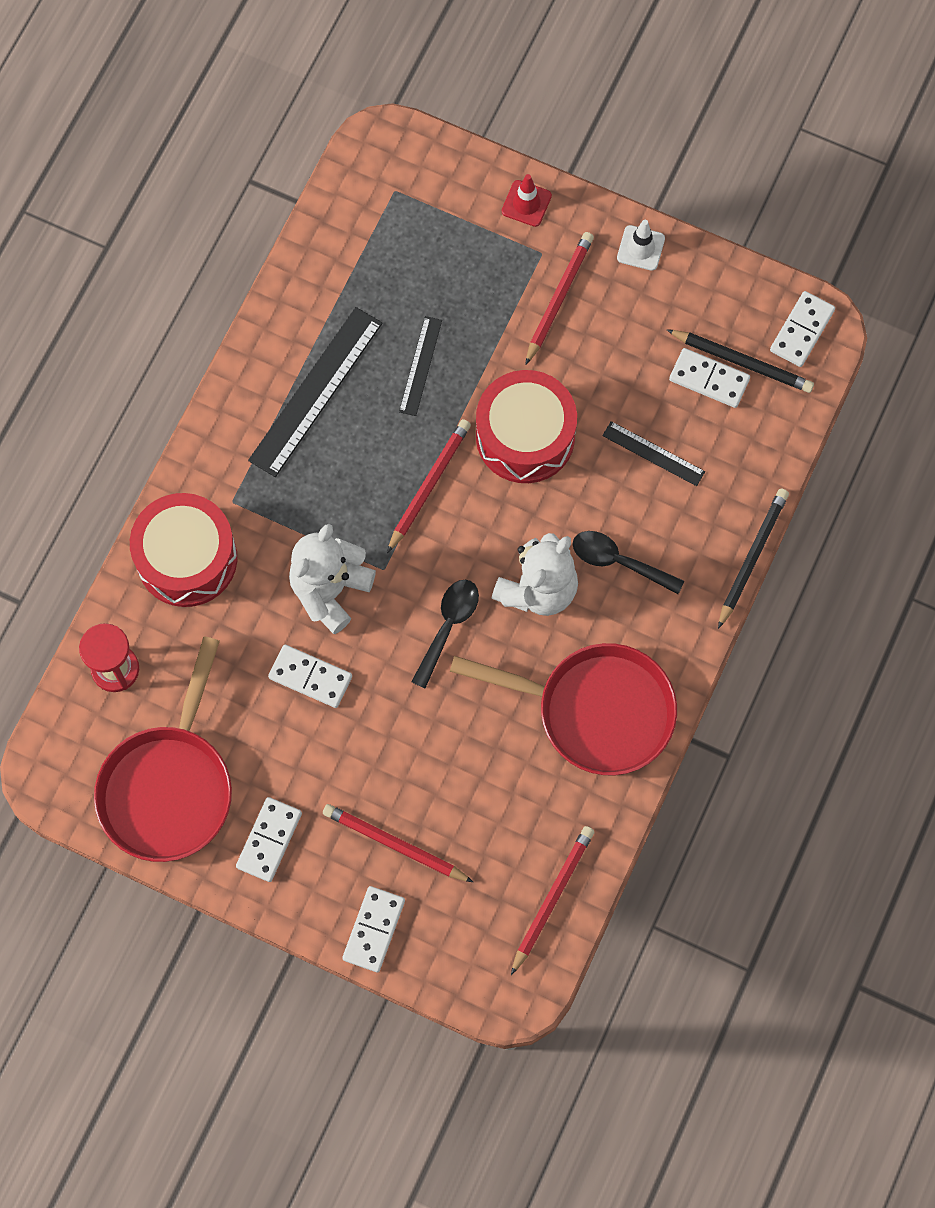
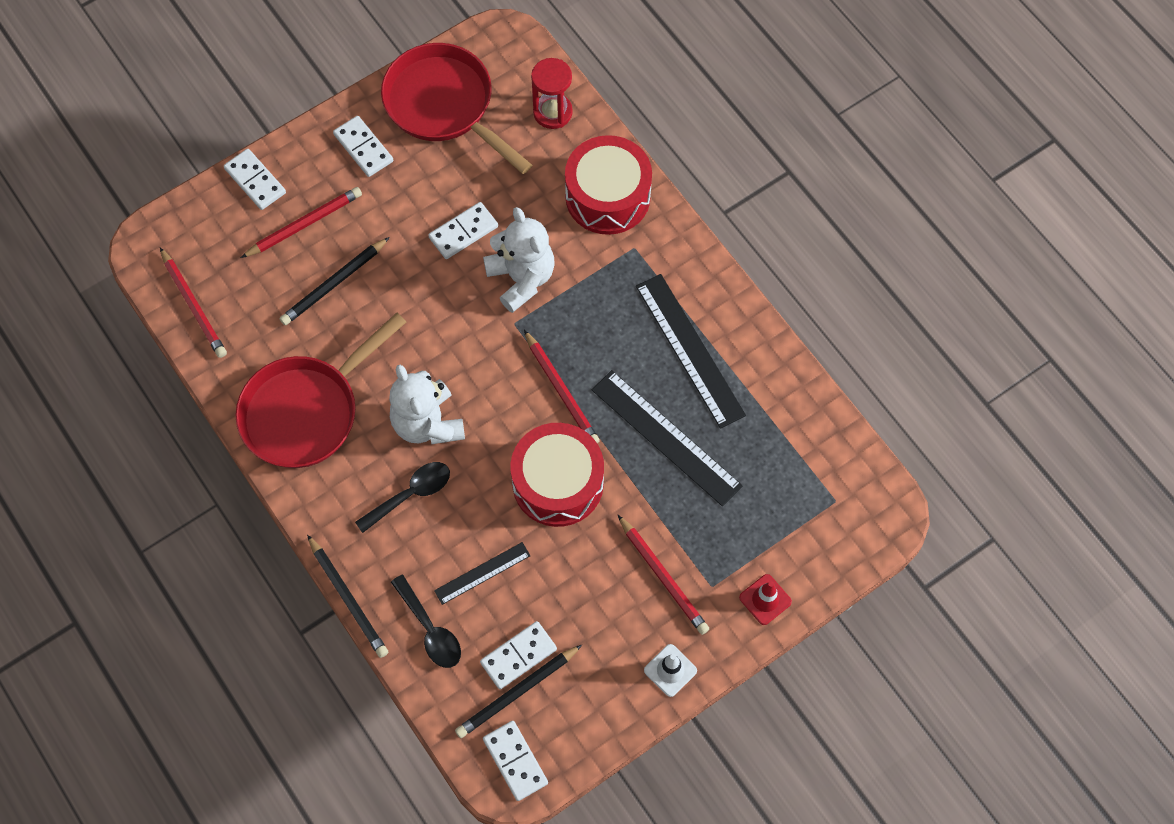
camera: 120 degrees right, 5 degrees down
(420, 366) = (666, 437): black ruler -> black ruler, size x1.83
(444, 771) = (334, 284): none -> black pencil
(448, 627) = (440, 344): black spoon -> black spoon (430, 629)

